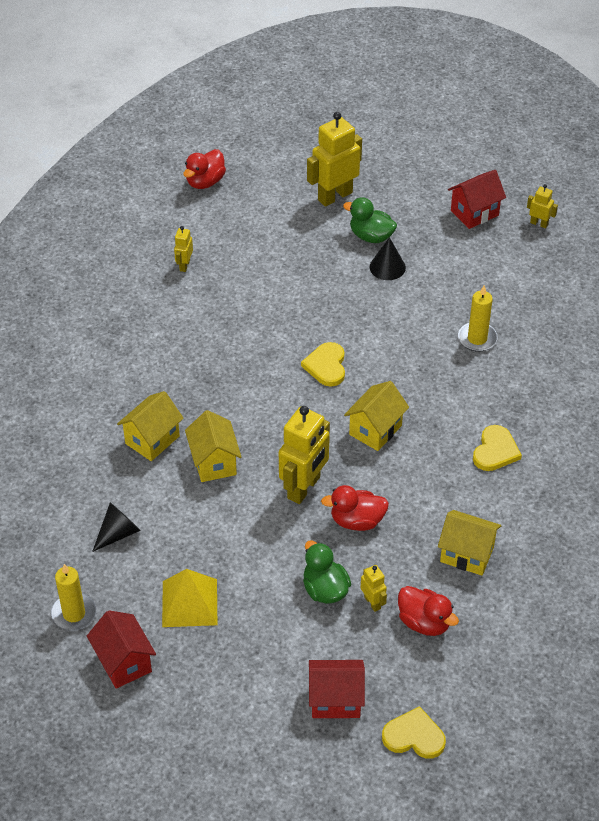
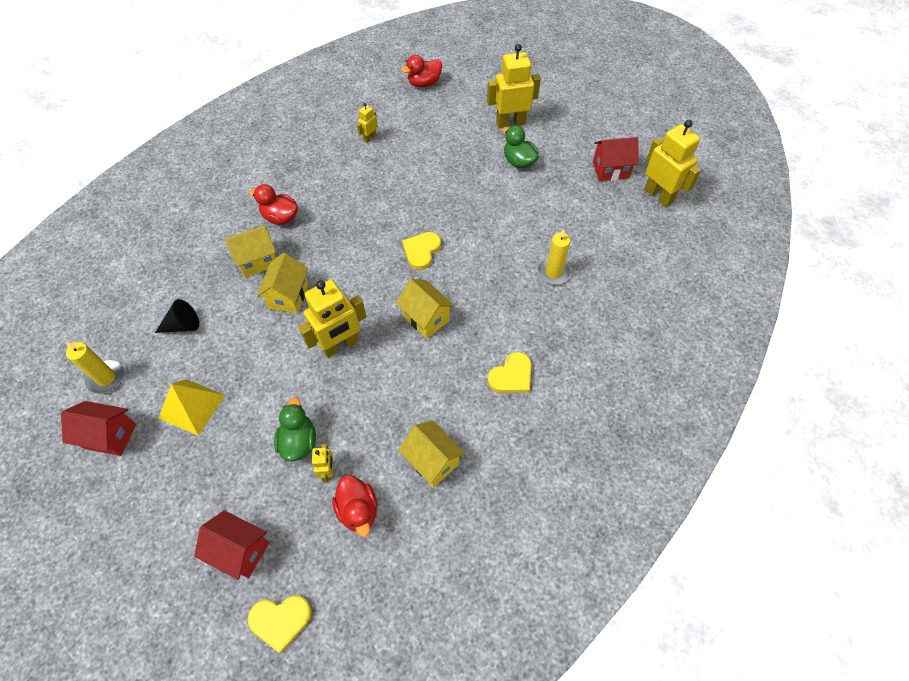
camera: 25 degrees right, 10 degrees up
(124, 662) = (110, 436): red house -> red house turned 75 degrees counterclockwise
(357, 521) = (362, 391): red duck -> red duck (280, 217)
(375, 430) = (426, 318): yellow house -> yellow house turned 75 degrees clockwise
(387, 267) = (517, 189): black cone -> none
(414, 736) = (280, 620): yellow heart -> yellow heart turned 135 degrees clockwise
(539, 223) = (659, 195): yellow robot -> yellow robot, size x2.07

